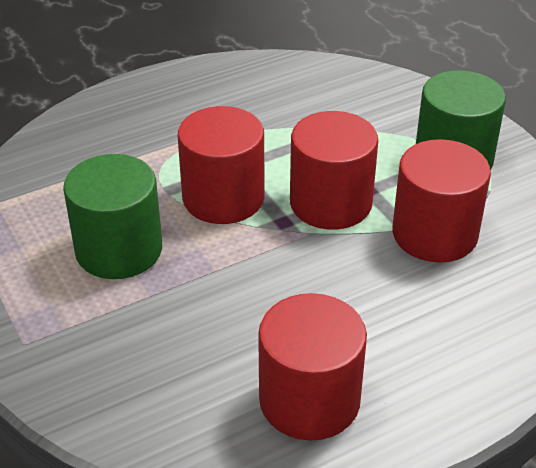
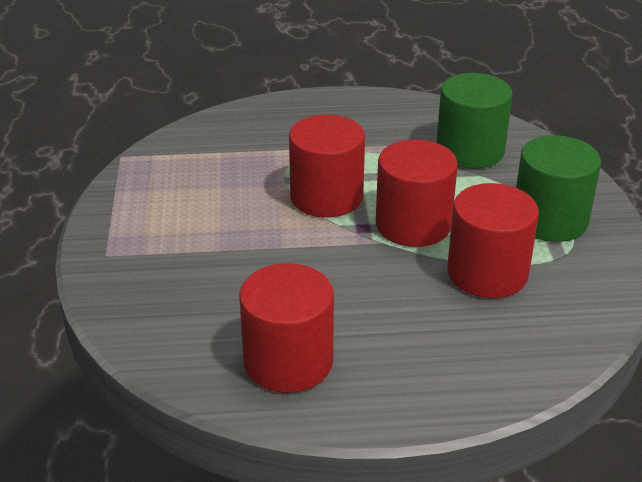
camera: 25 degrees right, 5 degrees down
(119, 250) = (218, 211): green cylinder -> green cylinder (470, 151)

